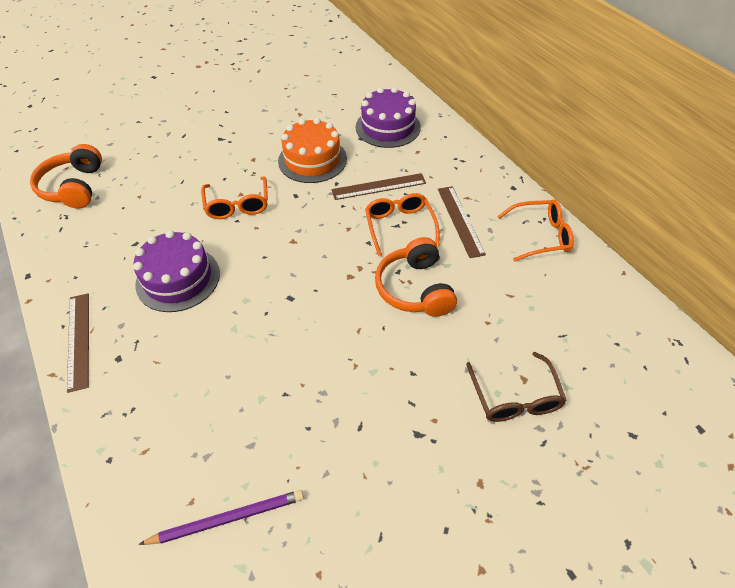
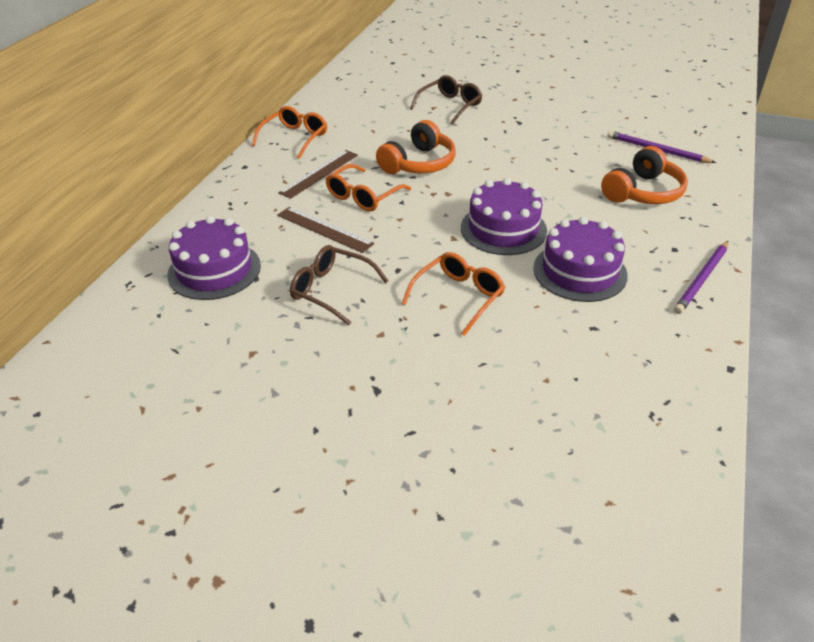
camera: 130 degrees left, 10 degrees down
(74, 187) = (617, 454): orange headphones -> orange headphones (643, 192)
(78, 340) = (702, 279): brown ruler -> purple pencil
(268, 275) = (503, 229): none -> purple cake
(312, 160) = (331, 290): orange cake -> brown glasses
(540, 236) = (295, 138): orange glasses -> orange glasses turned 75 degrees clockwise

